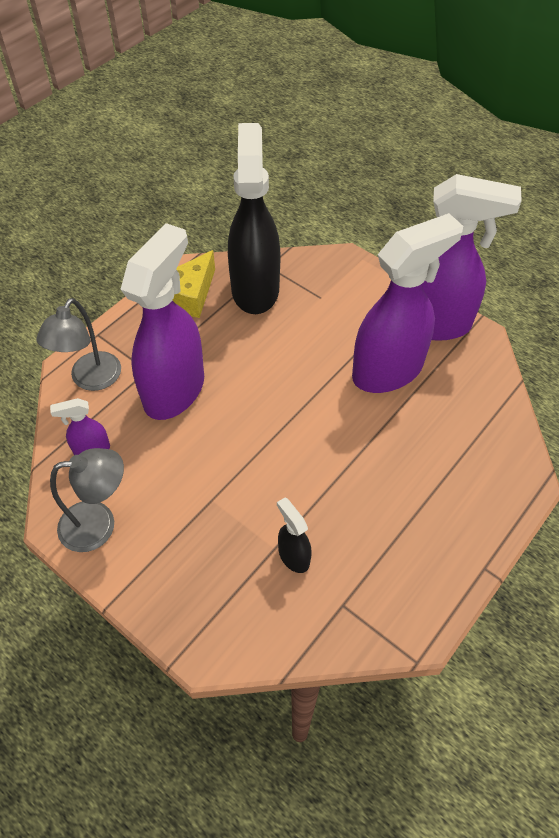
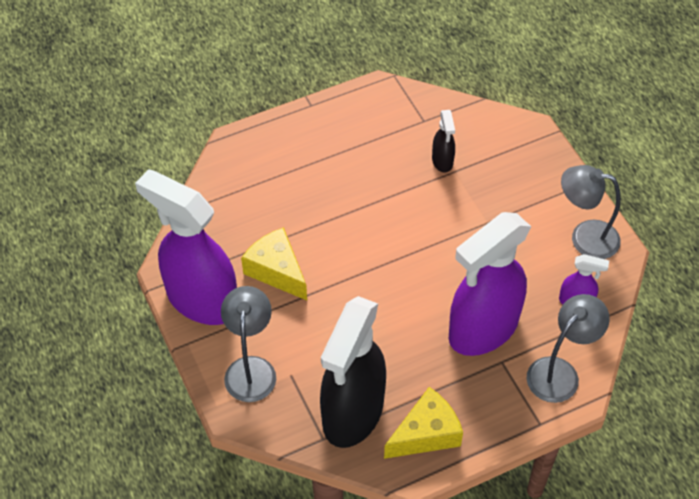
camera: 155 degrees left, 0 degrees up
(354, 290) = (251, 368): none -> grey lamp
(388, 370) = (277, 271): purple spray bottle -> yellow cheese

